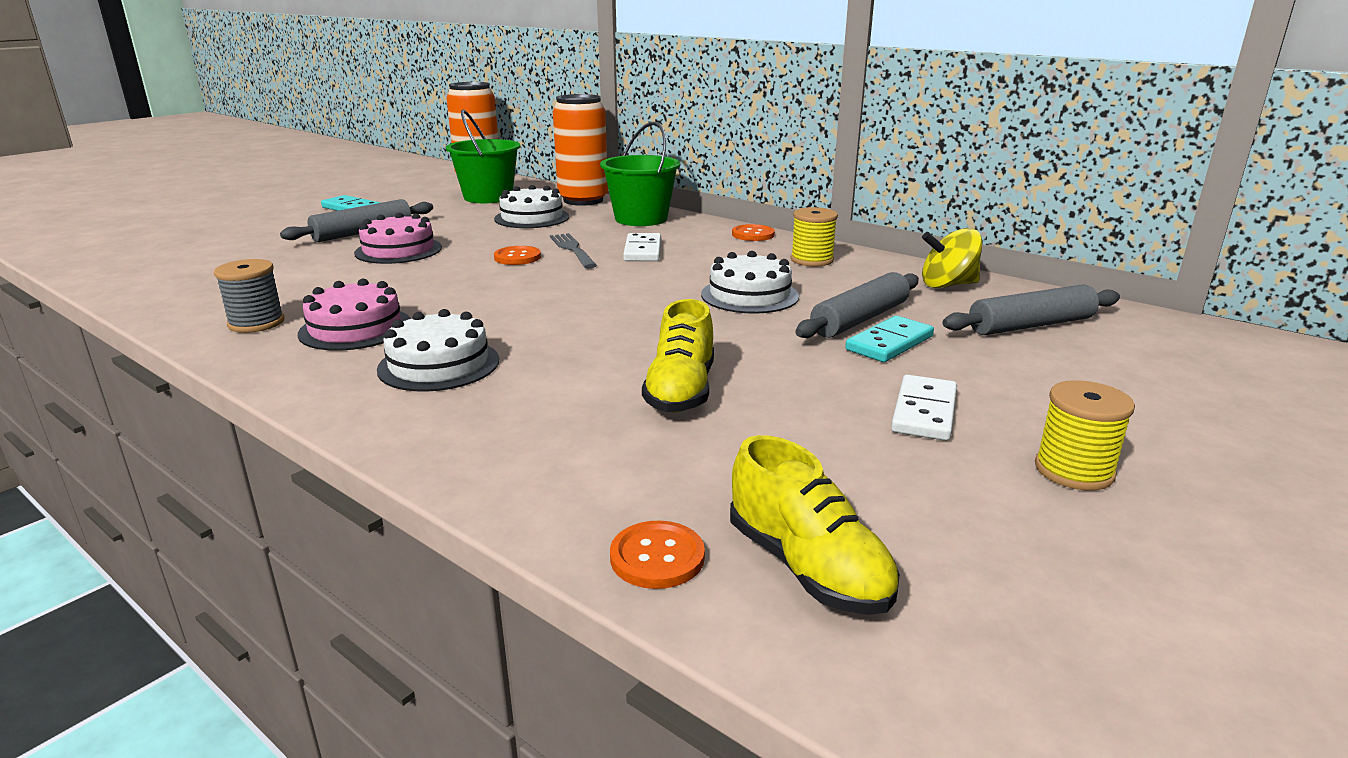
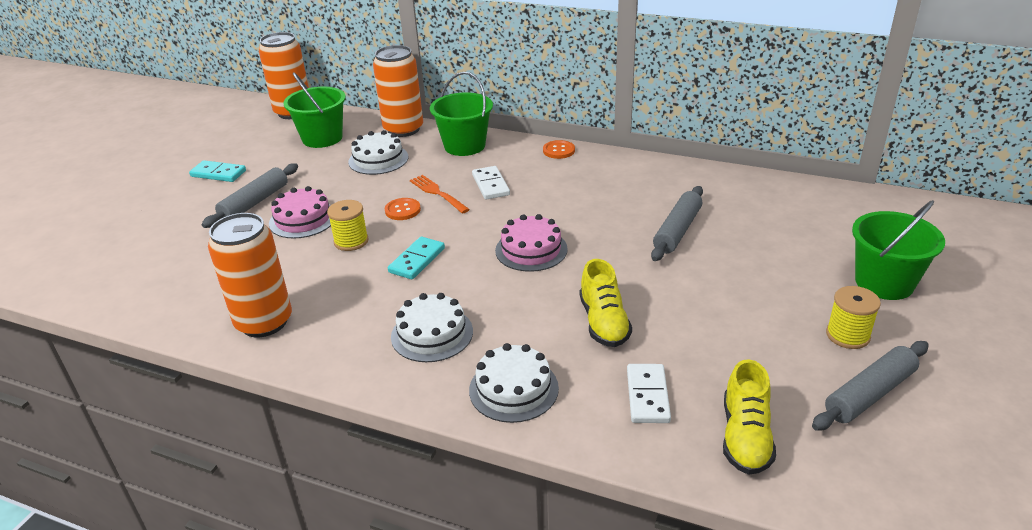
camera: 15 degrees left, 10 degrees up
(256, 323) = (264, 322): grey spool -> orange can
(355, 328) = (344, 312): pink cake -> pink cake (531, 250)
(573, 250) = (438, 193): grey fork -> orange fork
(657, 557) = (666, 451): orange button -> none
(749, 295) = (594, 220): white cake -> white cake (513, 389)
(807, 567) = (745, 437): yellow shoe -> yellow shoe turned 60 degrees clockwise
(812, 260) = (615, 173): yellow spool -> yellow spool (351, 241)
(889, 343) = (706, 250): turquoise domino -> turquoise domino (417, 260)
(924, 412) = (753, 307): white domino -> white domino (648, 396)
(947, 285) = (716, 184): yellow spinning top -> none
(1030, 325) = (782, 215): grey rolling pin -> grey rolling pin (869, 394)
(1171, 419) = (884, 283): none -> green bucket

